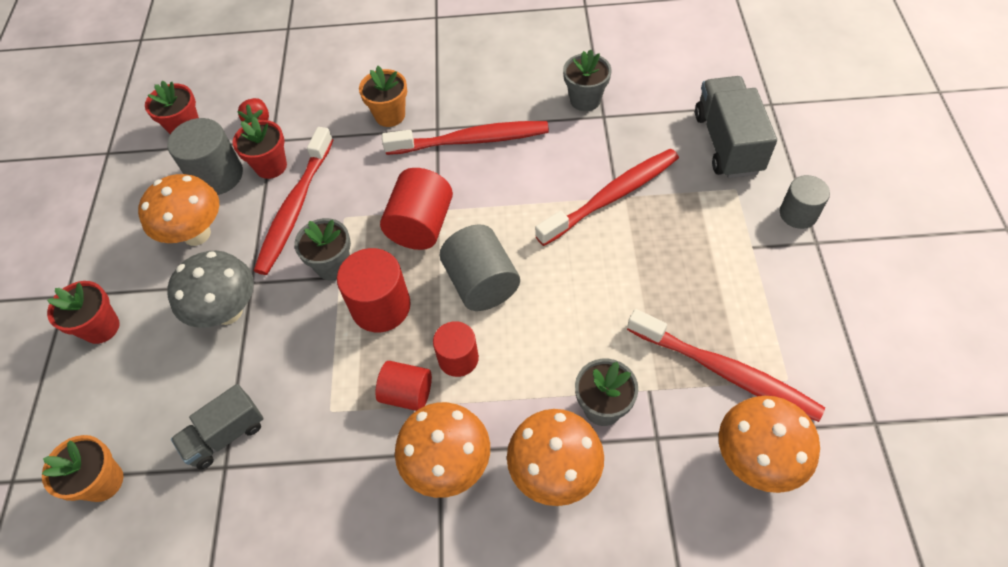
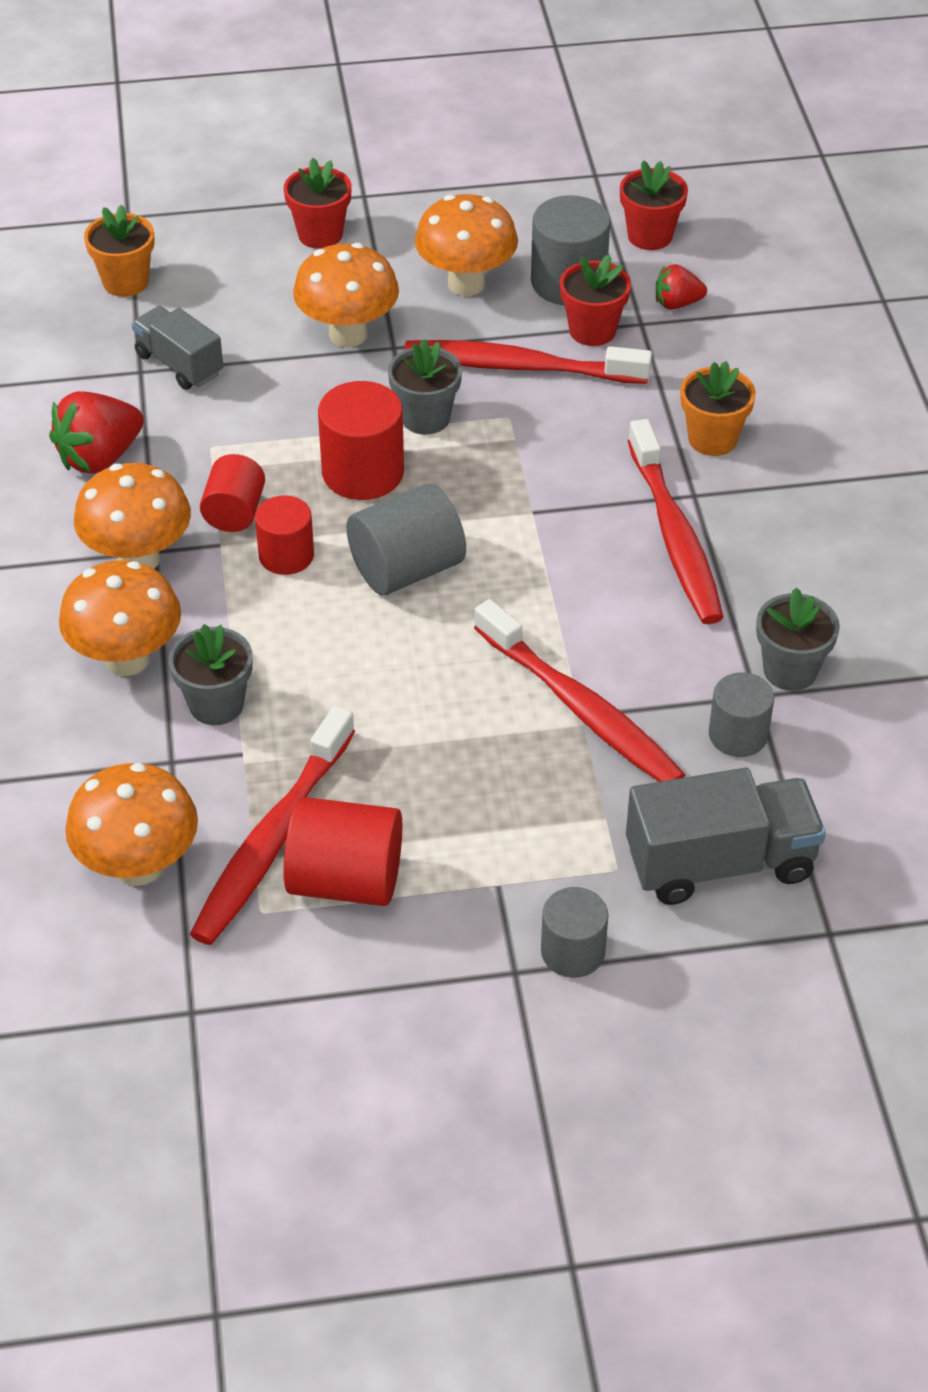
camera: 80 degrees right, 10 degrees down
(228, 311) = (348, 334): grey mushroom -> orange mushroom
(323, 498) = (100, 457): none -> red strawberry
(421, 225) = (502, 497): red cylinder -> red cylinder (345, 880)
(633, 126) = (738, 735): none -> grey cylinder

